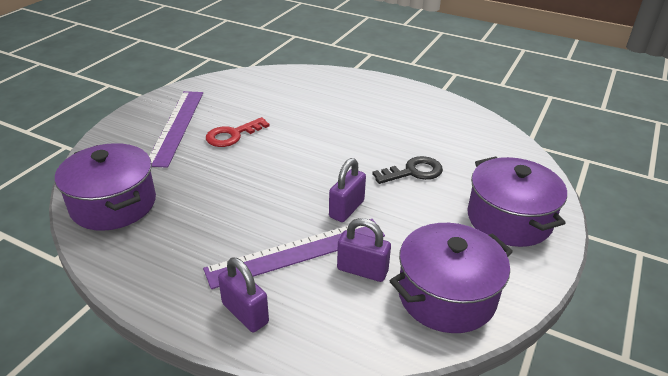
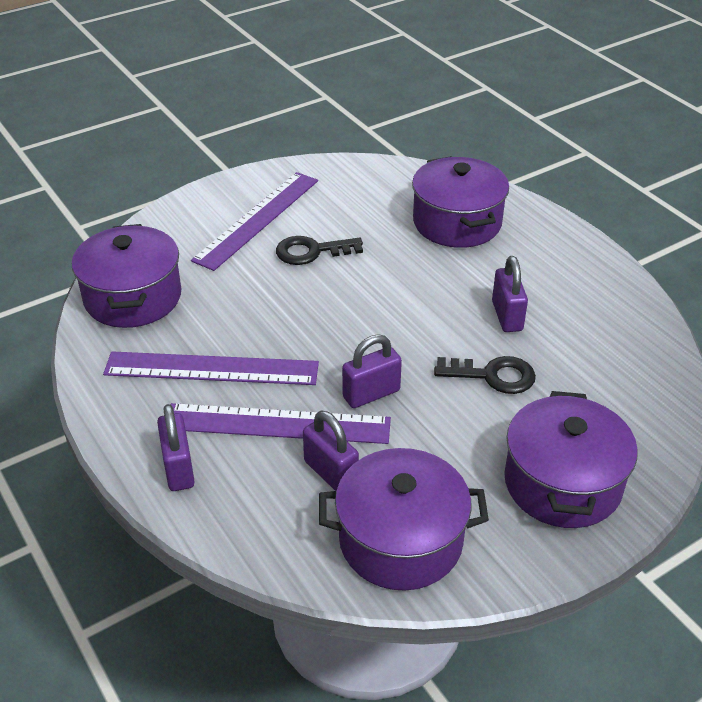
camera: 30 degrees right, 5 degrees up
(217, 232) = (211, 369): none -> purple ruler
(232, 135) = (311, 251): red key -> black key
(316, 93) = (457, 222): none -> purple pot
(391, 136) = (507, 316): none -> purple padlock

